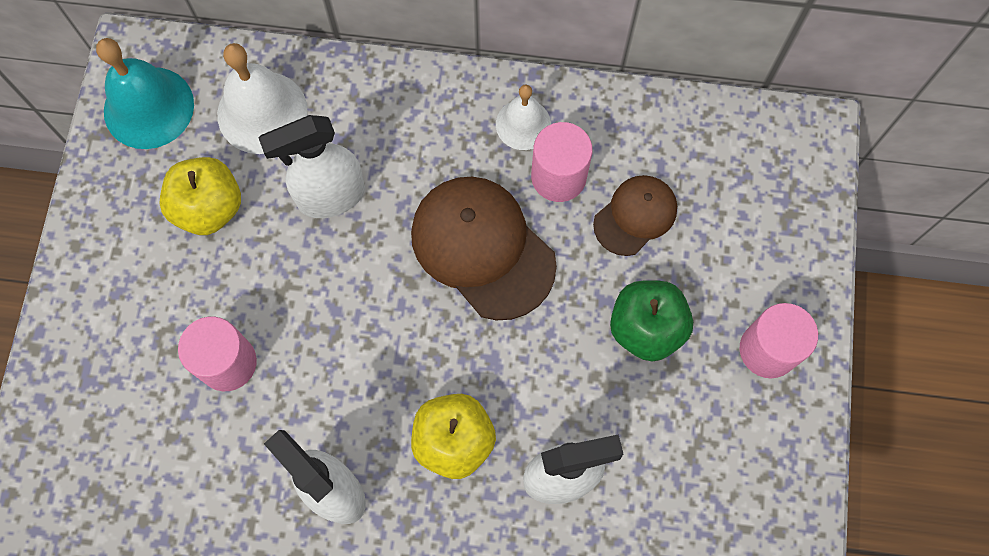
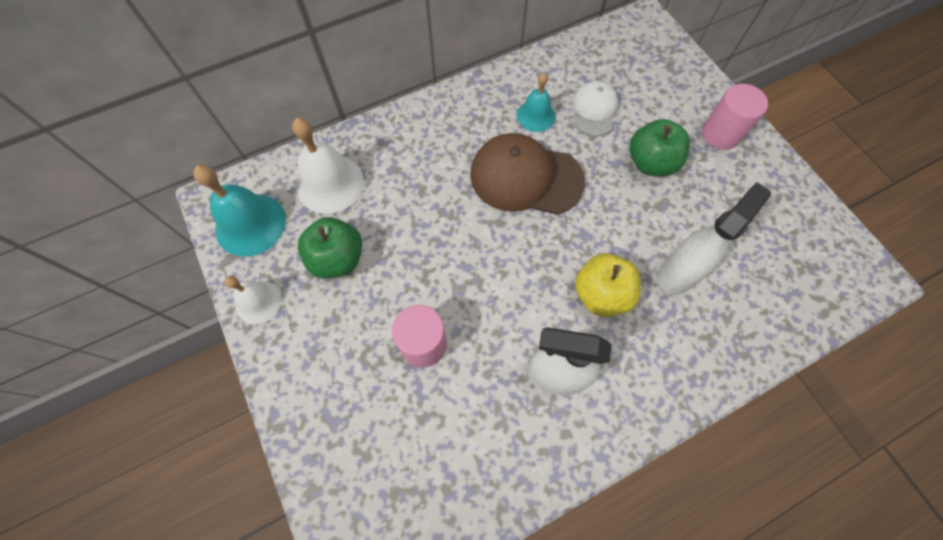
camera: 35 degrees left, 5 degrees down
(209, 208) = (337, 258): yellow apple -> green apple
(330, 197) = (412, 205): white spray bottle -> none
(523, 124) = (493, 101): white bell -> white bell (258, 302)
(558, 177) = (536, 115): pink cylinder -> turquoise bell
(635, 216) = (594, 110): brown cap -> white cap

